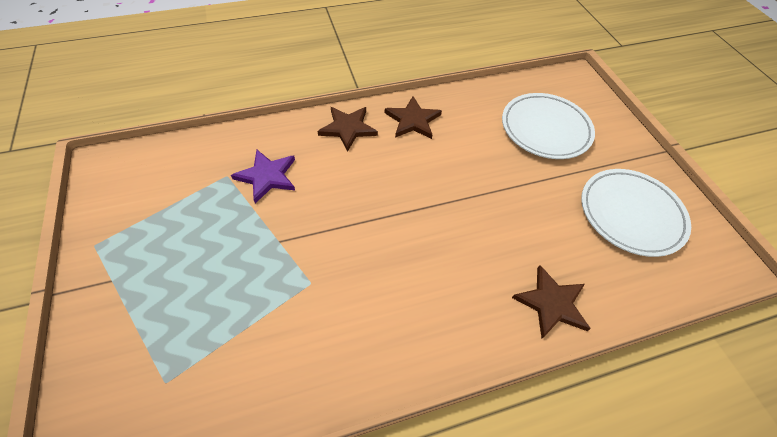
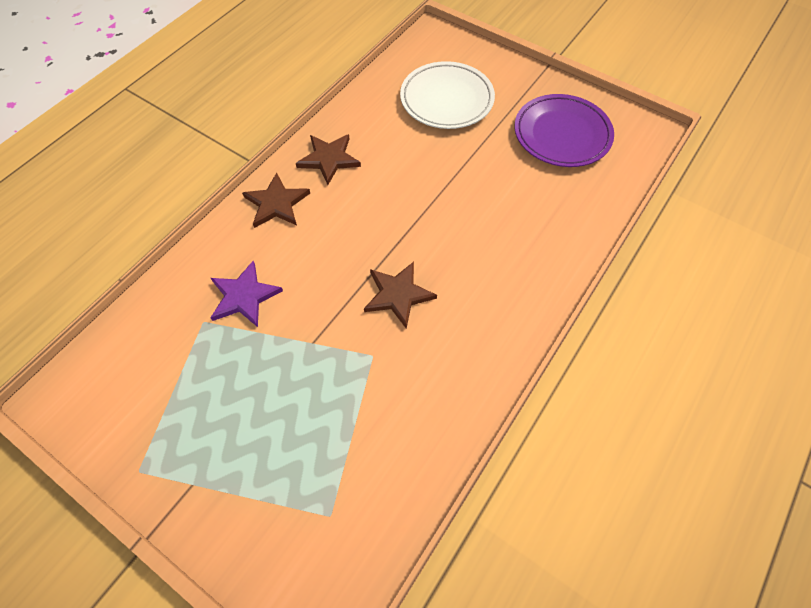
camera: 35 degrees left, 5 degrees up
(551, 303) = (560, 241): brown star -> brown star (398, 295)
(630, 214) = (562, 135): white plate -> purple plate

